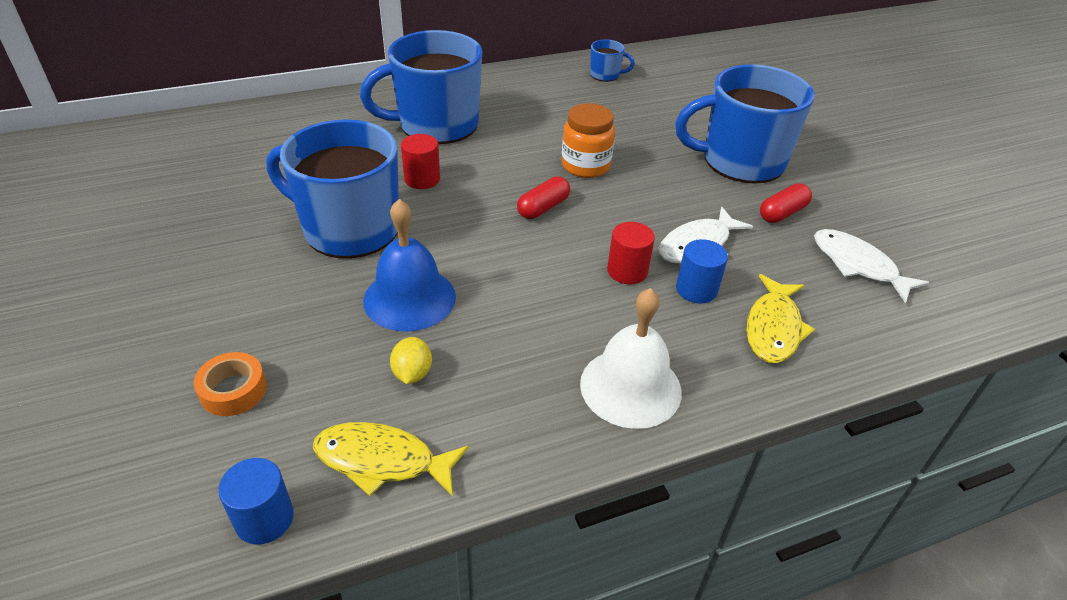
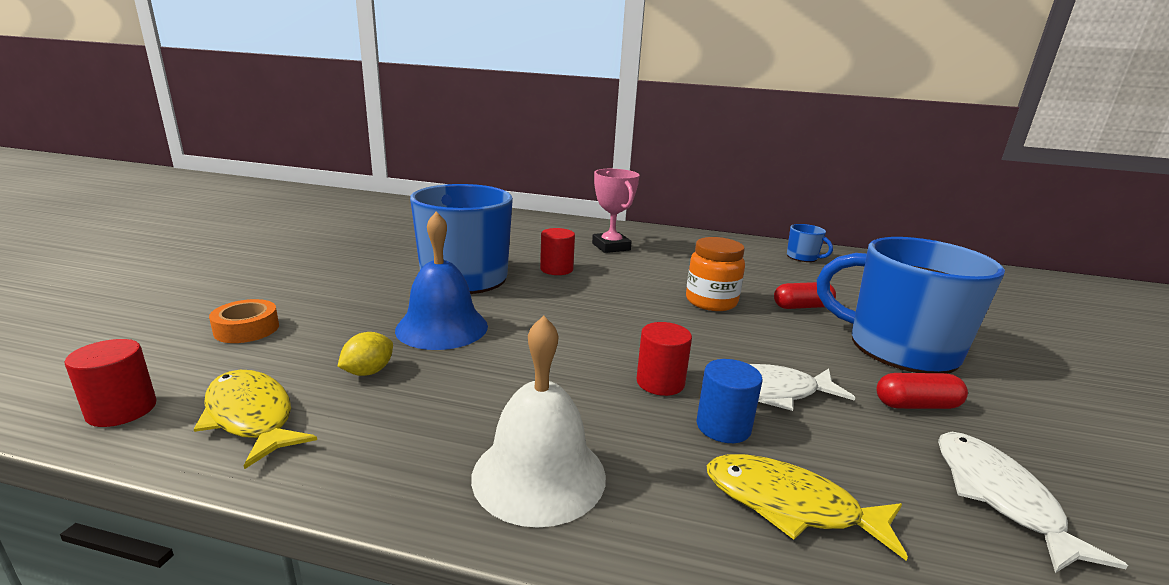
camera: 35 degrees right, 20 degrees down
(264, 519) = (122, 410): blue cylinder -> red cylinder
(436, 125) = (611, 247): blue mug -> pink trophy
(543, 208) = (634, 314): red capsule -> red capsule (802, 307)
(773, 328) = (790, 505): yellow fish -> yellow fish turned 60 degrees clockwise

